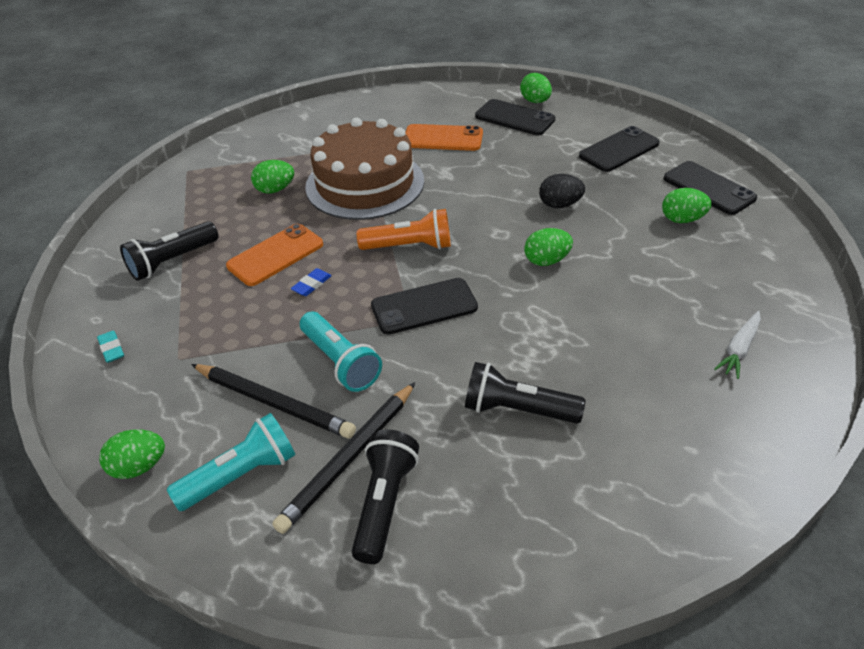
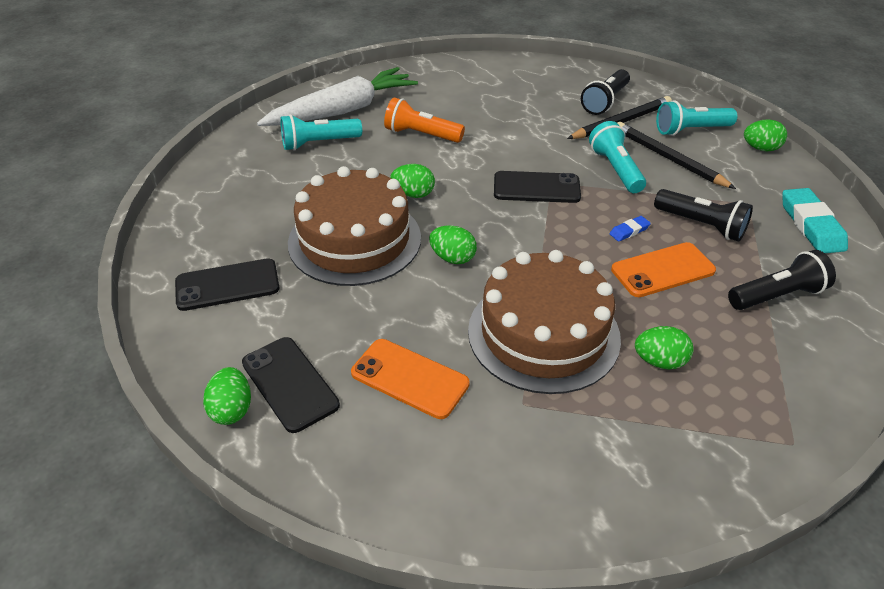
camera: 160 degrees left, 0 degrees up
(112, 349) = (811, 225): turquoise eraser -> turquoise eraser, size x2.08
(409, 246) = (525, 241): orange flashlight -> orange flashlight (421, 135)
(517, 410) = (506, 118): black flashlight -> black flashlight (701, 225)
(560, 205) = (354, 240): black egg -> brown cake
(682, 219) = (267, 194): green egg -> green egg (452, 258)
(706, 290) = (319, 143): none -> turquoise flashlight
(708, 188) = (206, 214): black phone -> none
(739, 349) = (342, 111): white carrot -> white carrot, size x2.40

